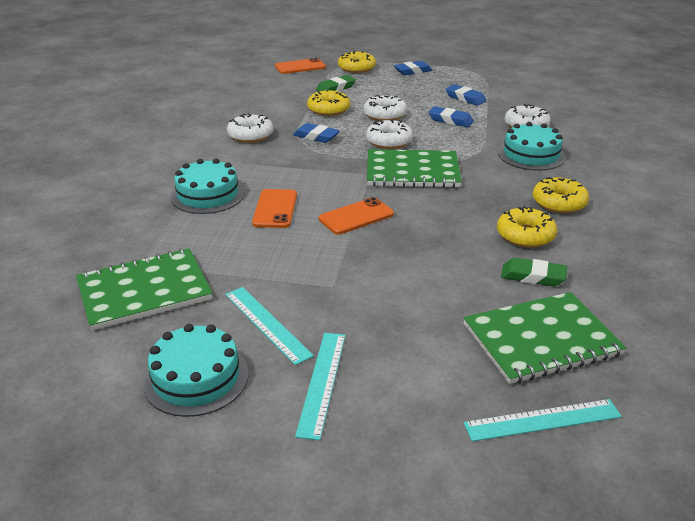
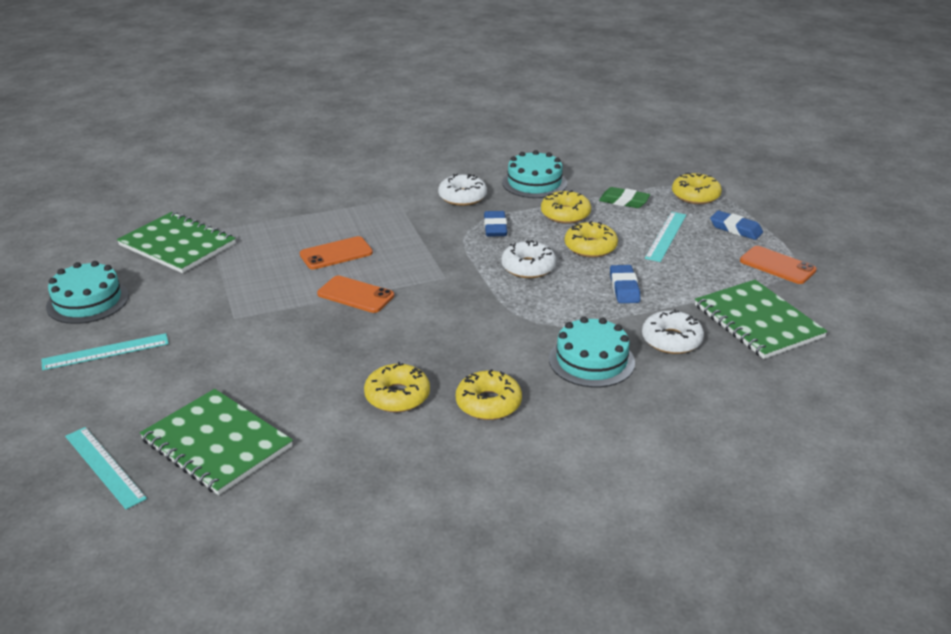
camera: 60 degrees right, 0 degrees up
(207, 195) = (334, 217): turquoise cake -> turquoise cake (534, 183)
(267, 324) = (165, 306): turquoise ruler -> turquoise ruler (666, 236)
(300, 67) = (654, 166): orange phone -> orange phone (777, 265)
(385, 115) = (590, 247): white donut -> yellow donut
(412, 171) = (474, 298): green notebook -> green notebook (758, 321)
(465, 98) = (700, 281): blue eraser -> none
(533, 276) = (321, 417): green eraser -> none

